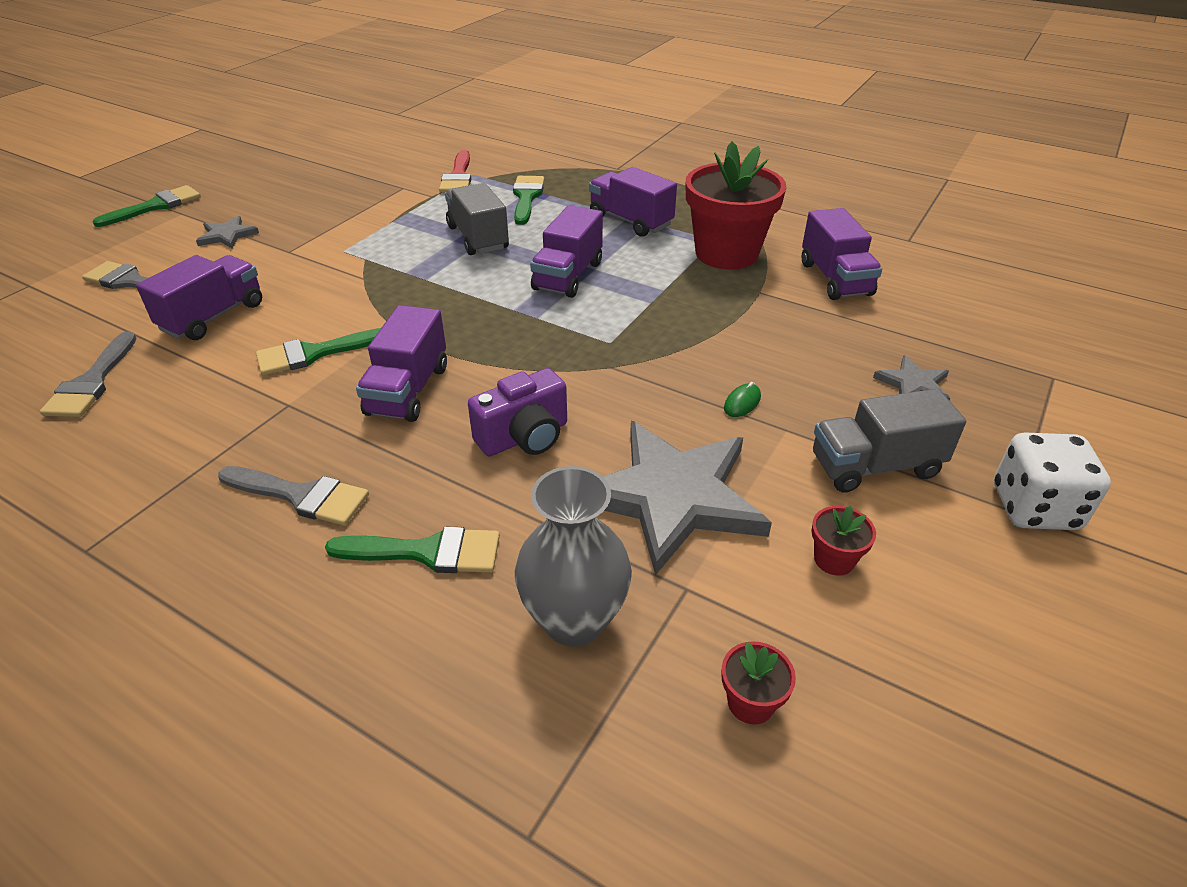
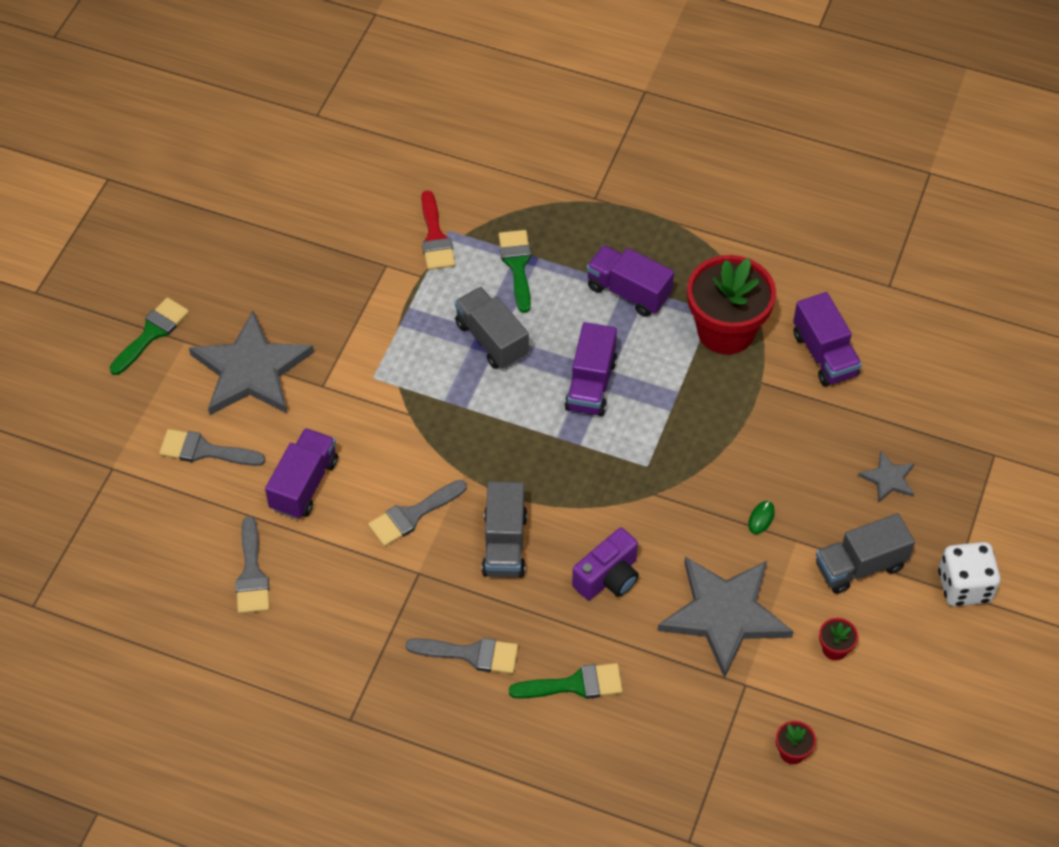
camera: 10 degrees left, 15 degrees up
(227, 235) = (251, 370): grey star -> grey star, size x2.21
(314, 353) = (412, 515): green brush -> grey brush
(408, 390) = (504, 544): purple truck -> grey truck
(574, 620) = (681, 717): grey vase -> none

